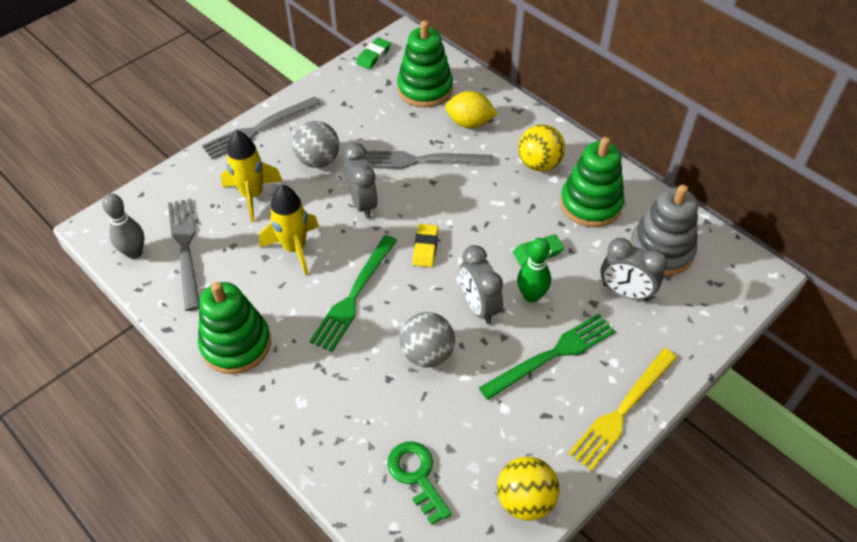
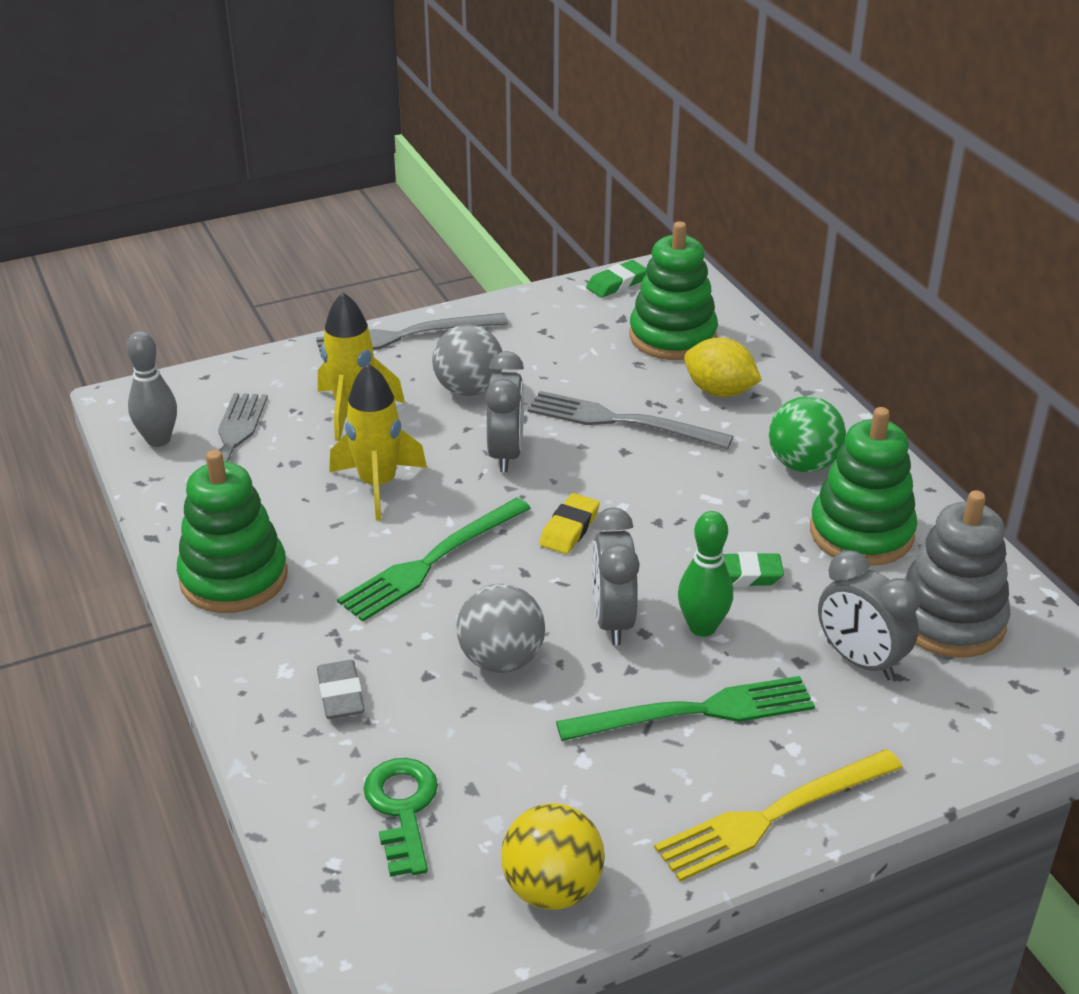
camera: 20 degrees right, 15 degrees down
(343, 408) = (341, 694): none -> grey eraser
(539, 164) = (803, 464): yellow ball -> green ball

